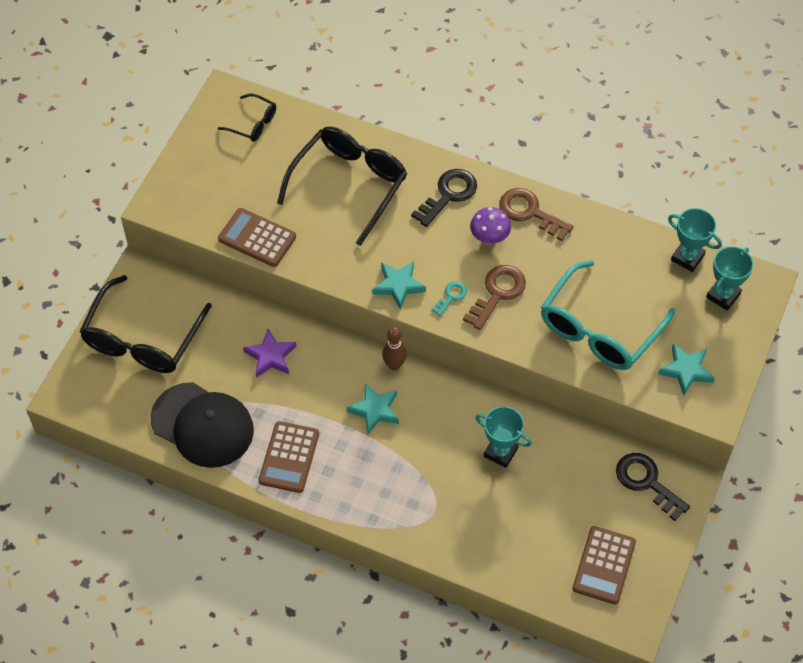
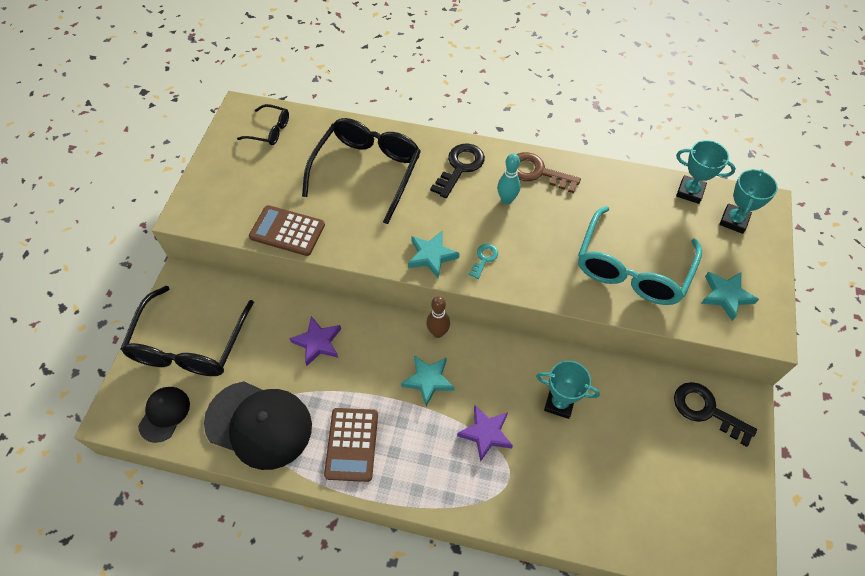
camera: 10 degrees left, 0 degrees up
(113, 401) = (164, 414): none -> black cap
(421, 468) = (486, 433): none -> purple star
(489, 238) = (506, 200): purple mushroom -> turquoise bowling pin
(497, 293) = (527, 249): brown key -> none
(604, 565) = (693, 508): brown calculator -> none

